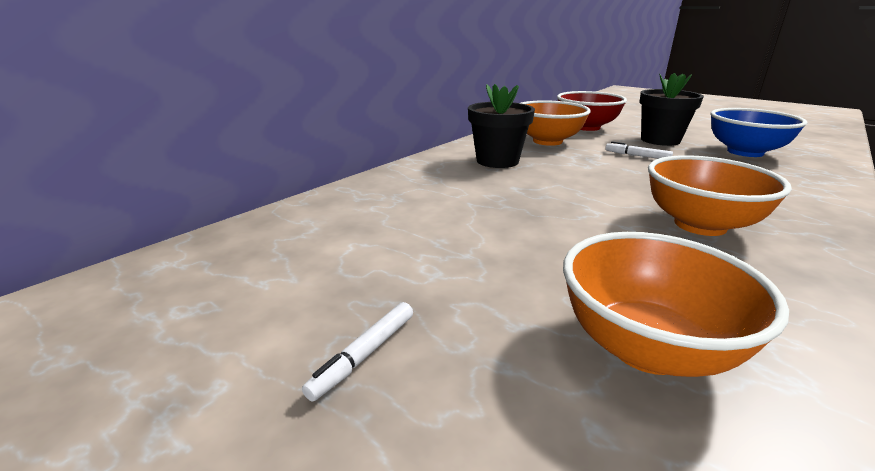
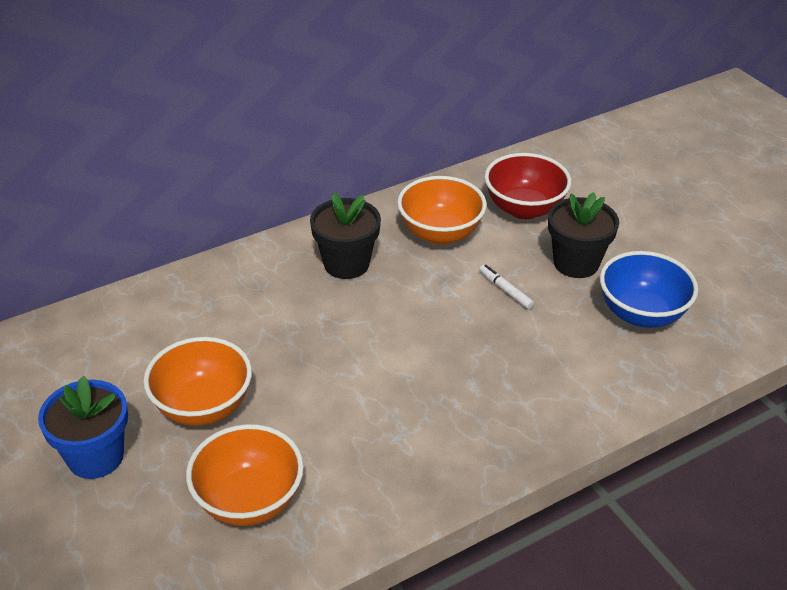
camera: 20 degrees right, 15 degrees up
(364, 355) = (95, 457): white marker -> blue flower pot
(700, 225) = (423, 412): orange bowl -> orange bowl (203, 406)

